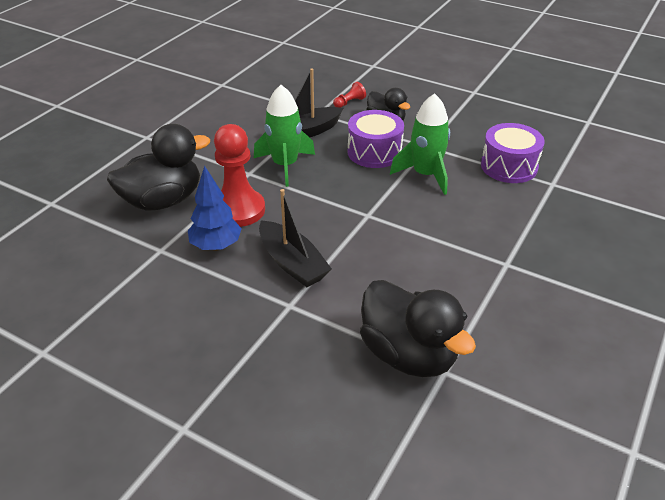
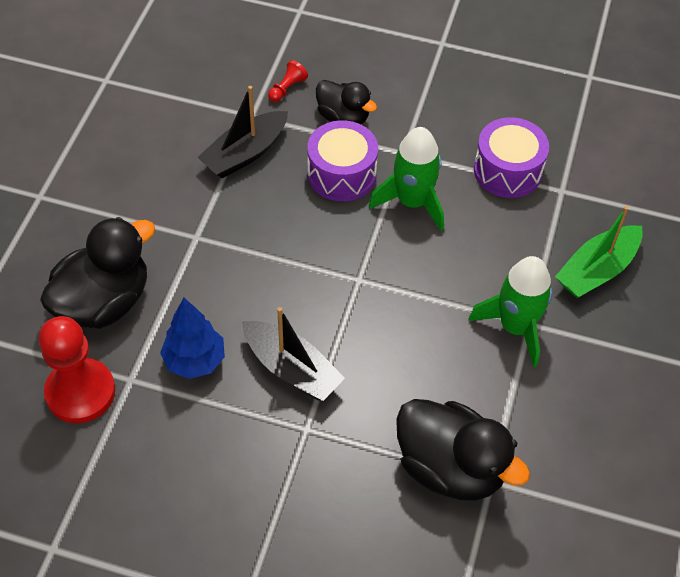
camera: 15 degrees left, 15 degrees up
(238, 210) = (203, 300): red pawn -> red pawn (80, 392)
(285, 165) = (237, 216): green rocket -> green rocket (515, 327)
(574, 237) = (597, 270): none -> green boat

